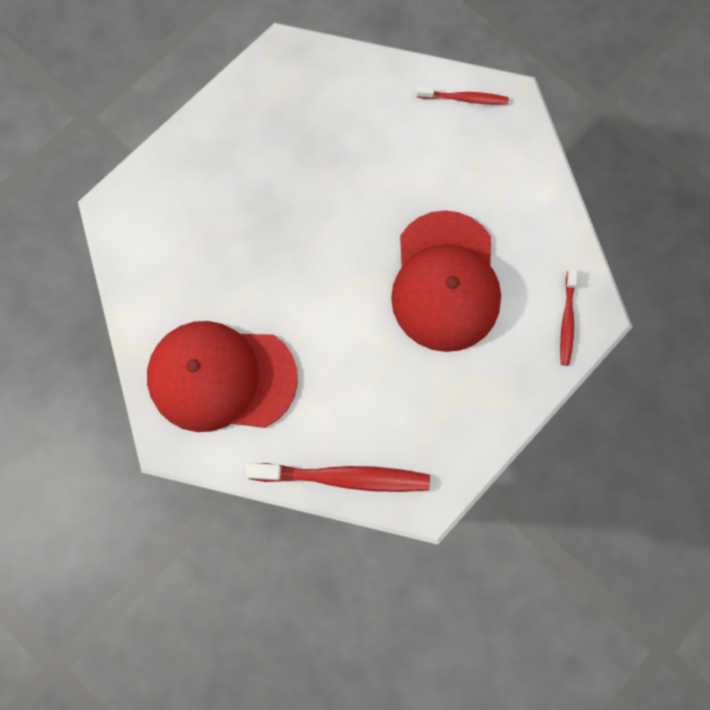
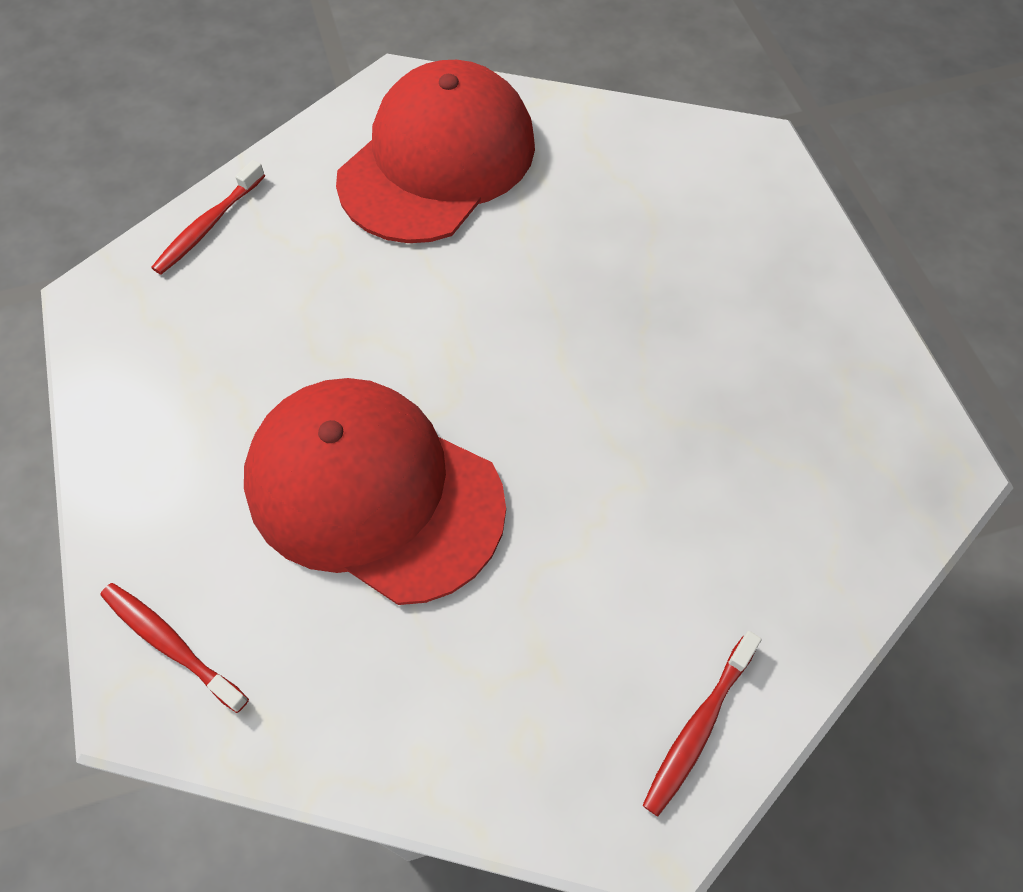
camera: 120 degrees right, 15 degrees down
(343, 477) = (208, 226): red toothbrush -> red toothbrush, size x0.57

